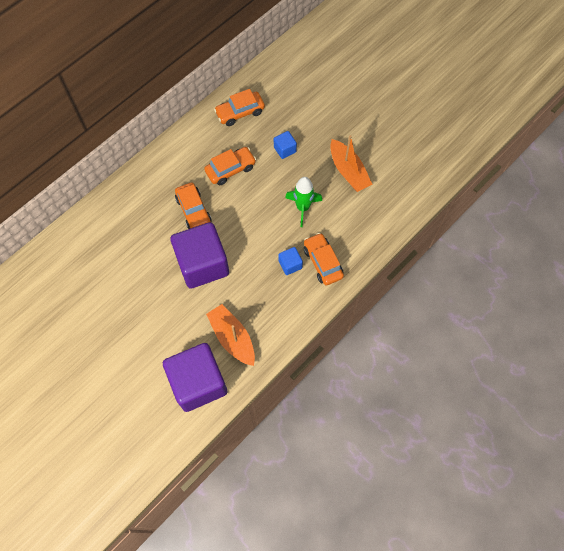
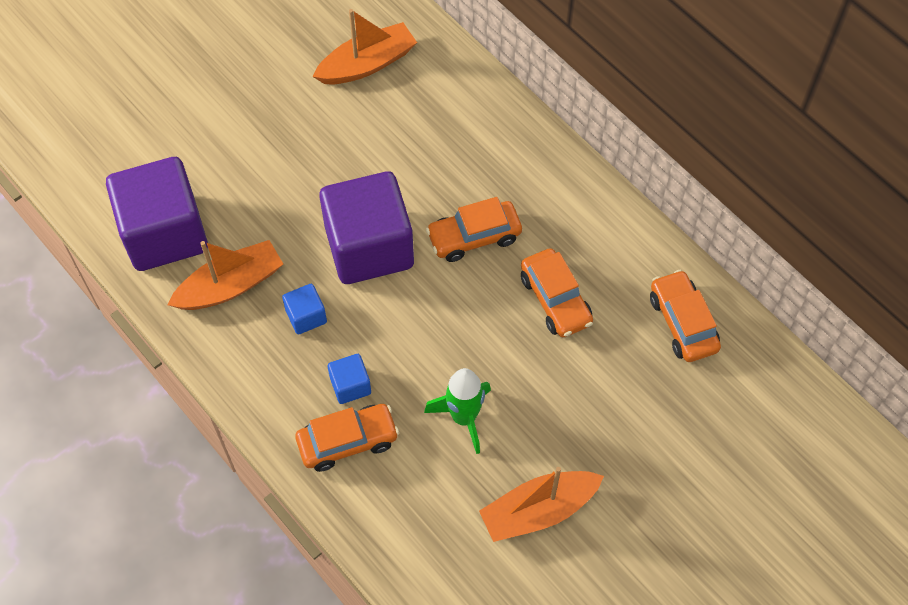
camera: 95 degrees right, 5 degrees down
(71, 279) = (367, 64): none -> orange boat
(285, 149) = (594, 396): blue cube -> blue cube (306, 316)

